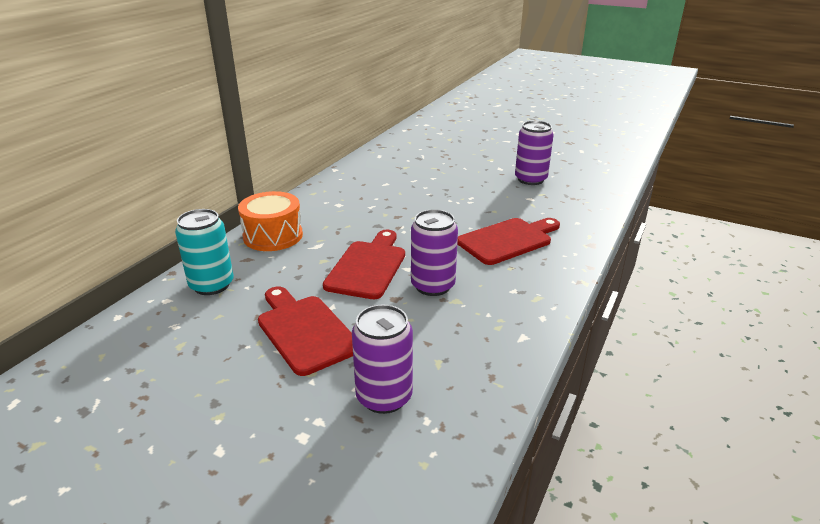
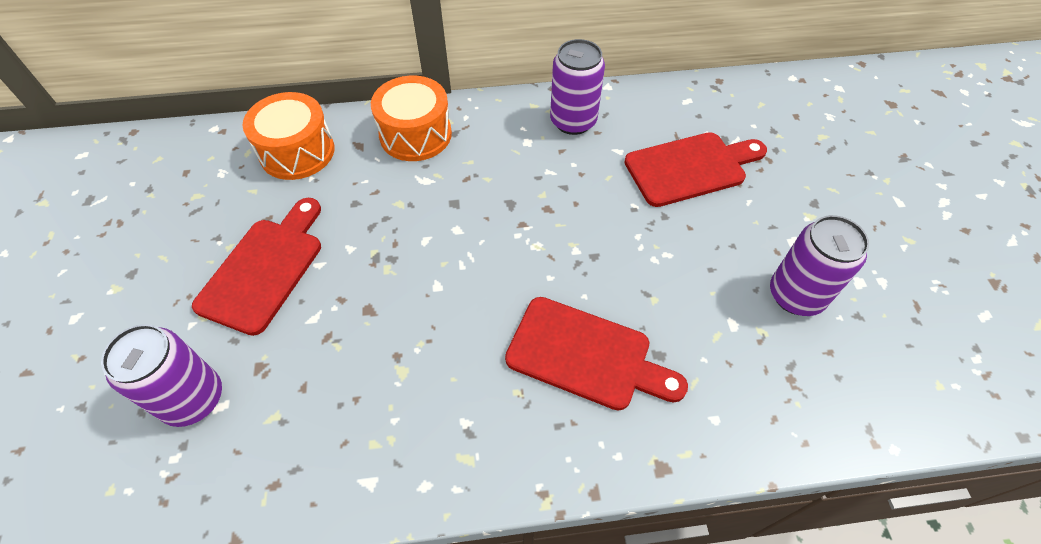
camera: 55 degrees right, 25 degrees up
(211, 285) = (297, 152): turquoise can -> orange drum
(368, 267) = (414, 248): red cutting board -> red cutting board (690, 168)
(433, 286) = (417, 331): purple can -> purple can (573, 121)

